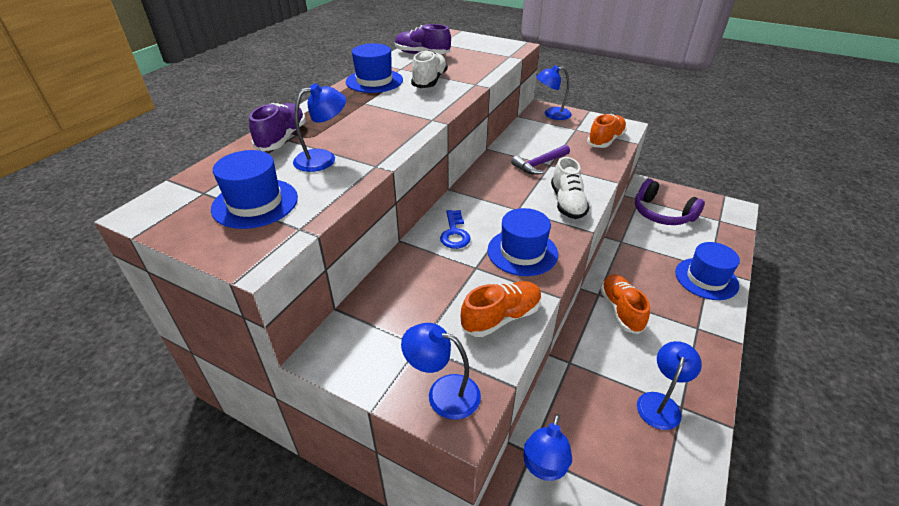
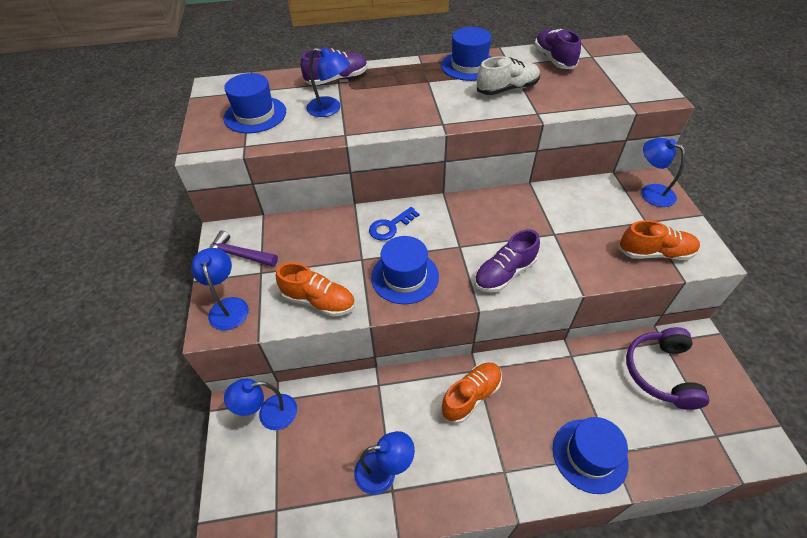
camera: 55 degrees right, 10 degrees up
(539, 164) = (545, 227): purple hammer -> purple hammer (238, 255)
(567, 203) = (504, 273): white shoe -> purple shoe

